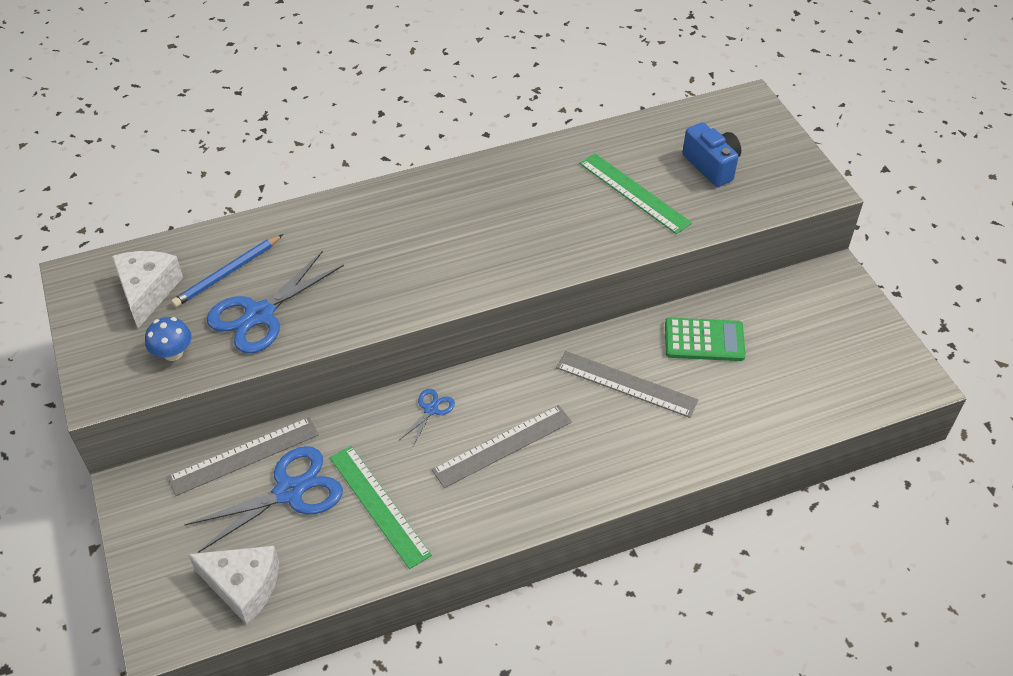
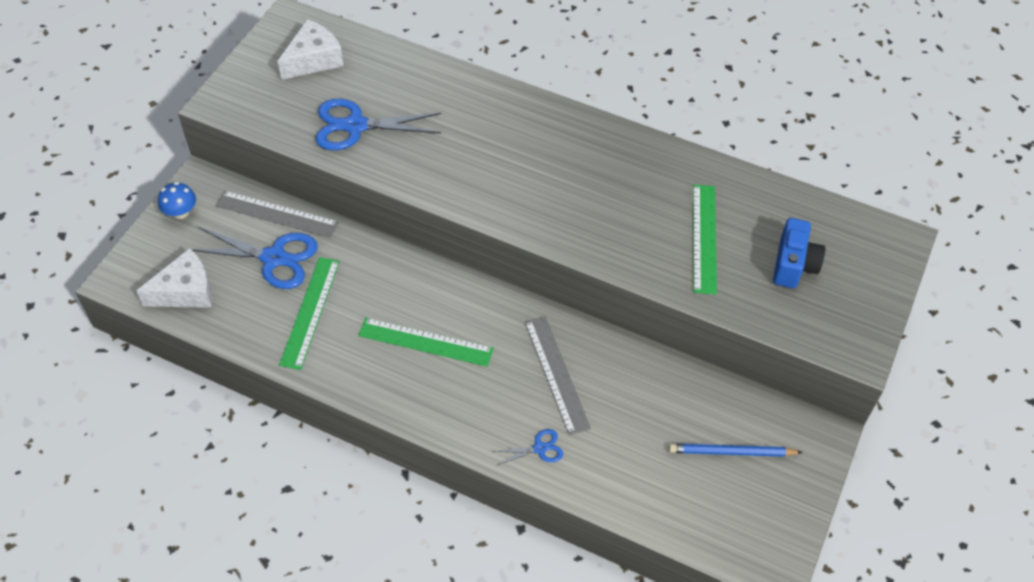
camera: 45 degrees right, 5 degrees up
(173, 353) = (281, 111): blue mushroom -> blue mushroom (181, 212)
(227, 273) = (370, 84): blue pencil -> blue pencil (731, 452)
(243, 586) = (186, 291): white cheese -> white cheese turned 90 degrees counterclockwise
(431, 409) = (413, 280): blue scissors -> blue scissors (539, 448)
(502, 446) = (425, 342): grey ruler -> green ruler
(704, 340) = (652, 393): green calculator -> none

